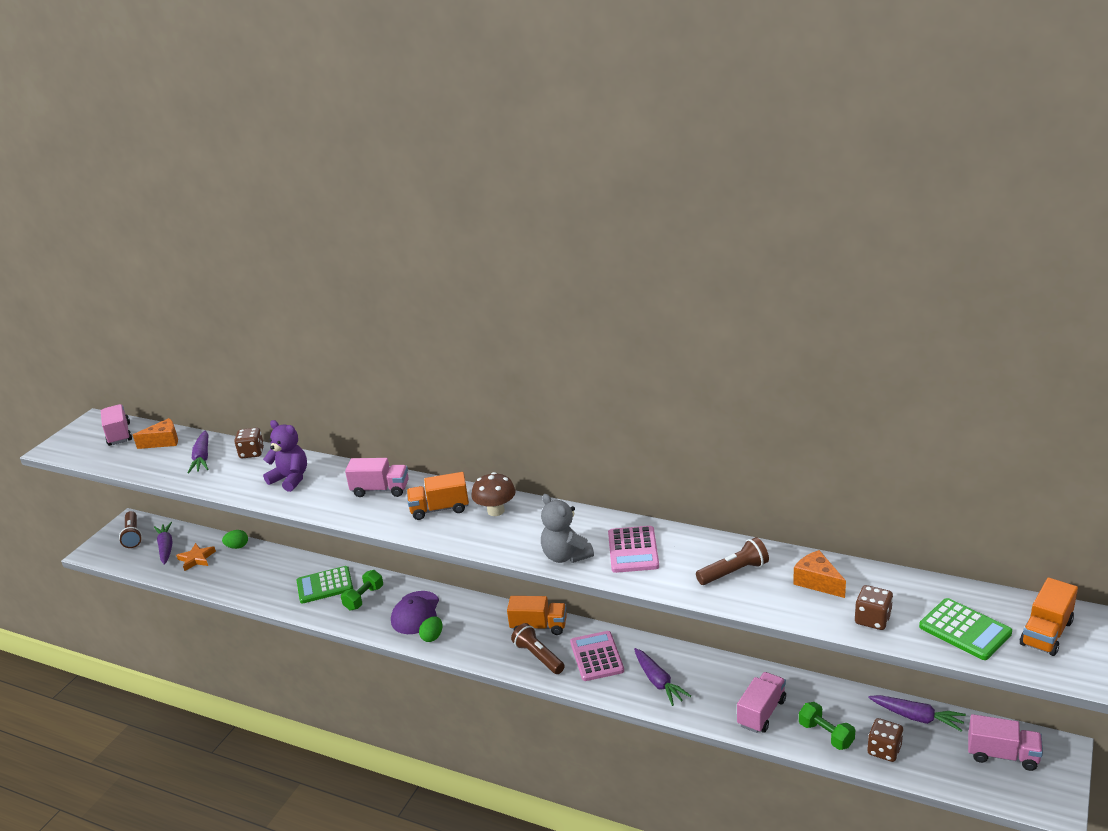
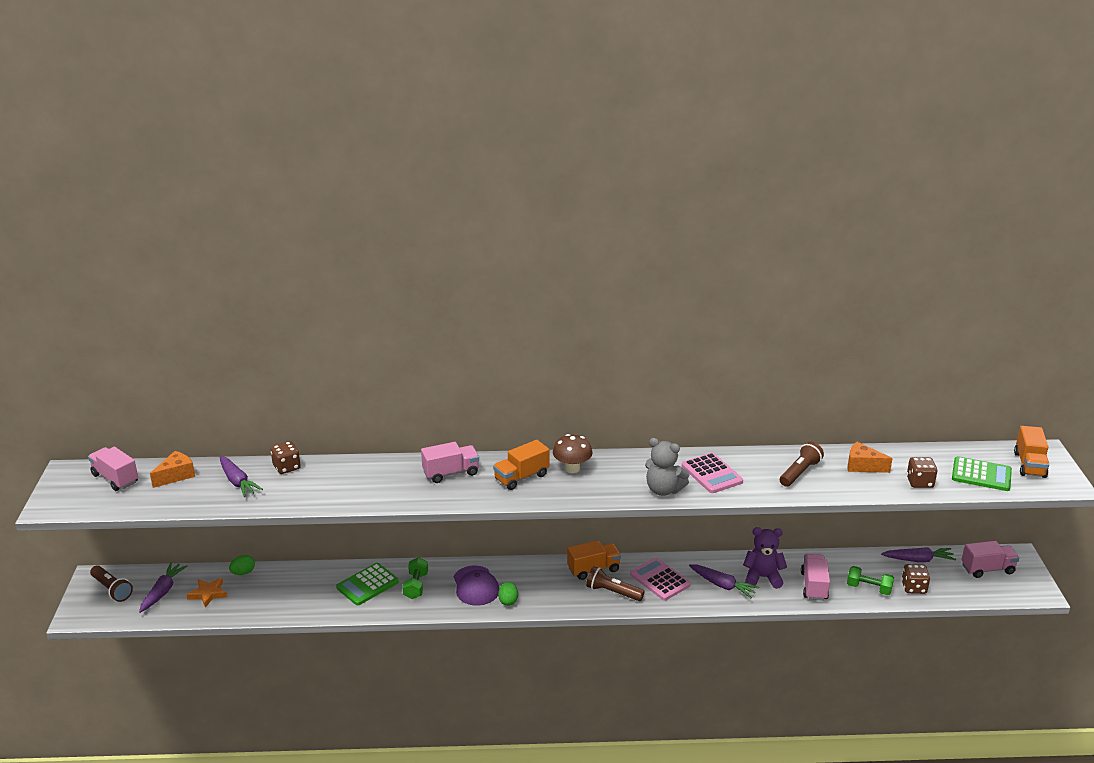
camera: 30 degrees left, 0 degrees up
(166, 547) = (163, 592): purple carrot -> purple carrot turned 60 degrees clockwise
(290, 479) = (352, 482): purple teddy bear -> purple teddy bear (762, 577)

